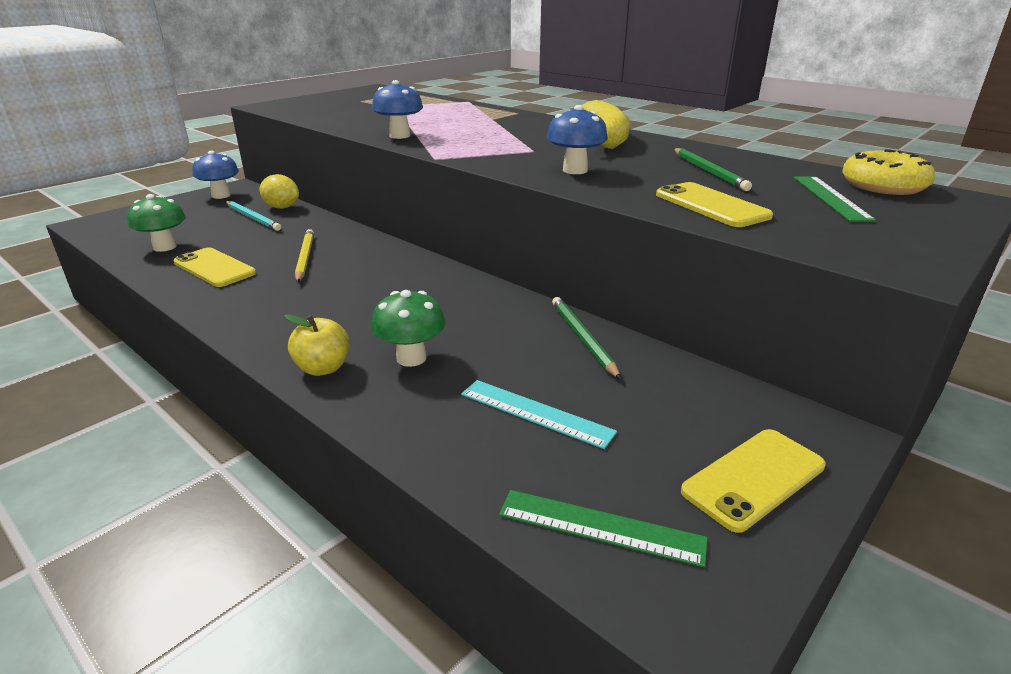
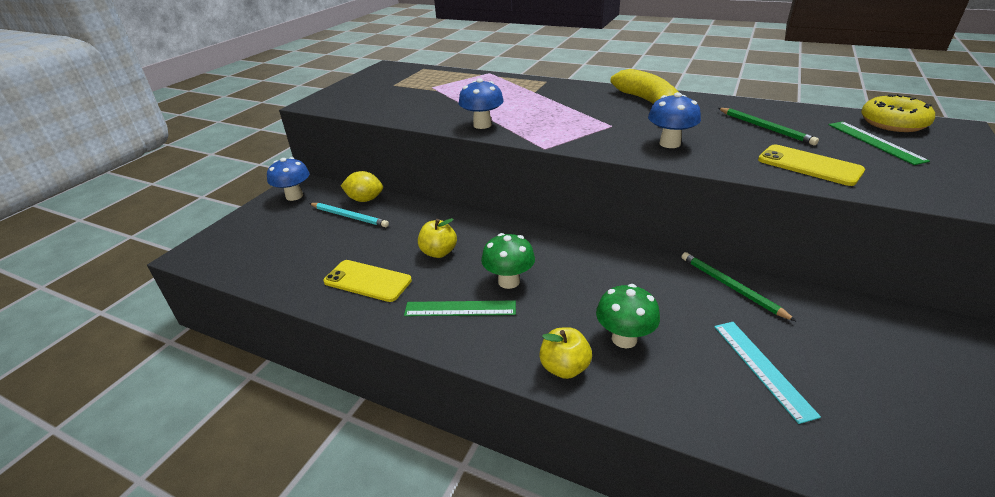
camera: 15 degrees left, 5 degrees up
(165, 247) = (297, 267): green mushroom -> green mushroom (509, 281)
(305, 258) = (438, 252): yellow pencil -> yellow apple
(536, 412) = (762, 368): turquoise ruler -> turquoise ruler turned 60 degrees clockwise
(601, 526) = (897, 461): green ruler -> green ruler (460, 308)
(754, 478) = (950, 386): yellow phone -> none

